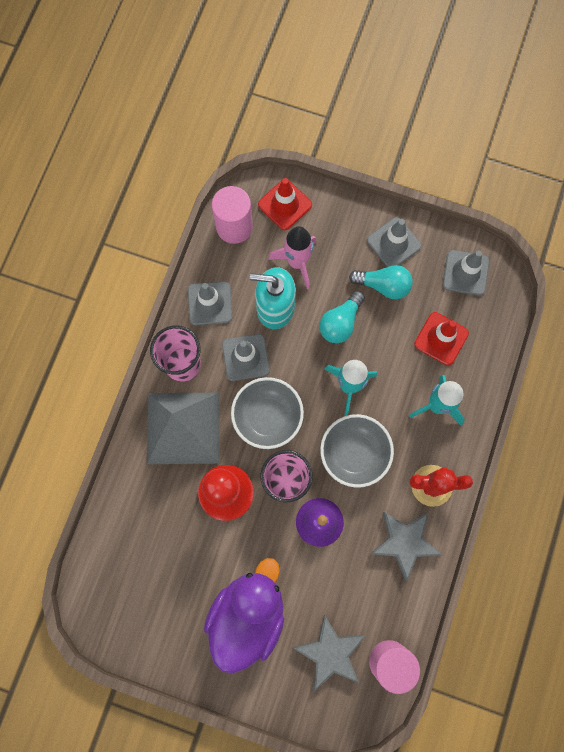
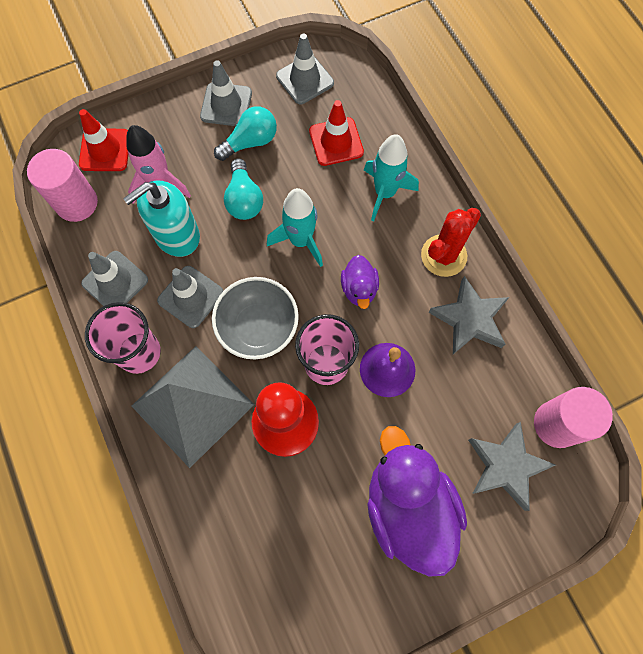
camera: 45 degrees left, 5 degrees down
(354, 454) = (359, 289): grey bowl -> purple duck

